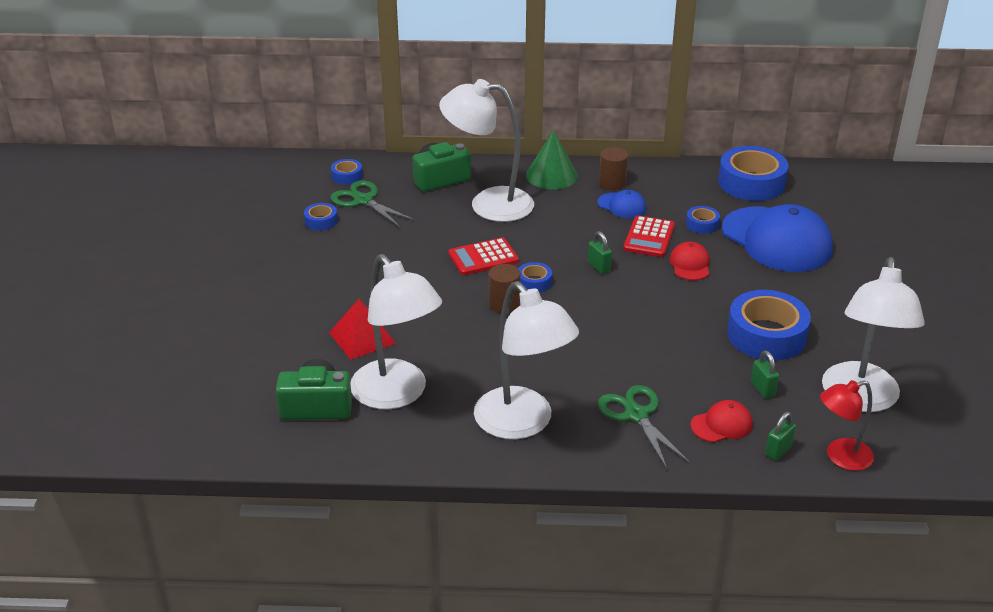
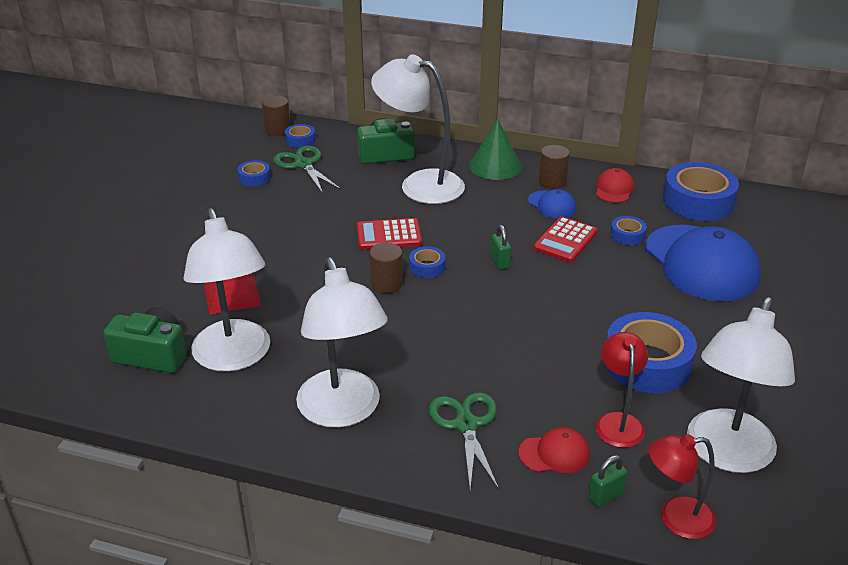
camera: 15 degrees right, 0 degrees up
(317, 168) = (277, 130): none -> brown cylinder
(690, 264) = (596, 274): red cap -> red cap (614, 189)
(762, 389) = (618, 422): green padlock -> red lamp

